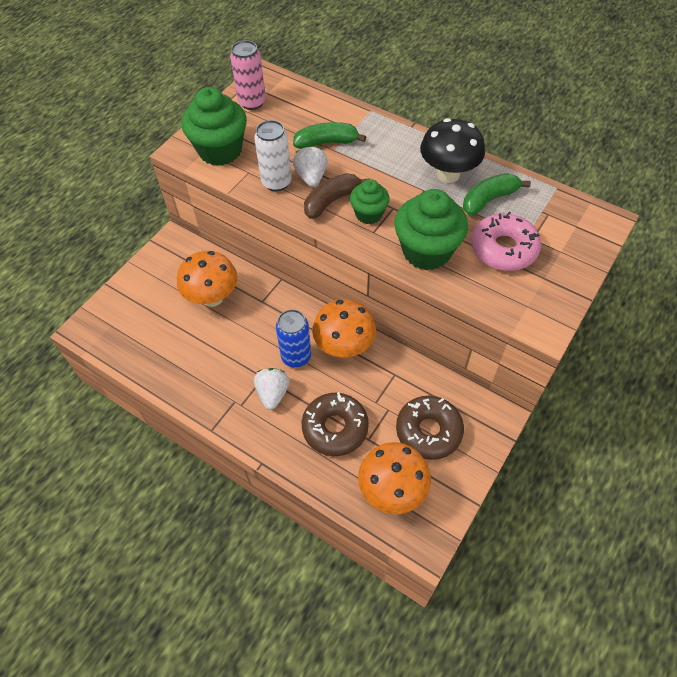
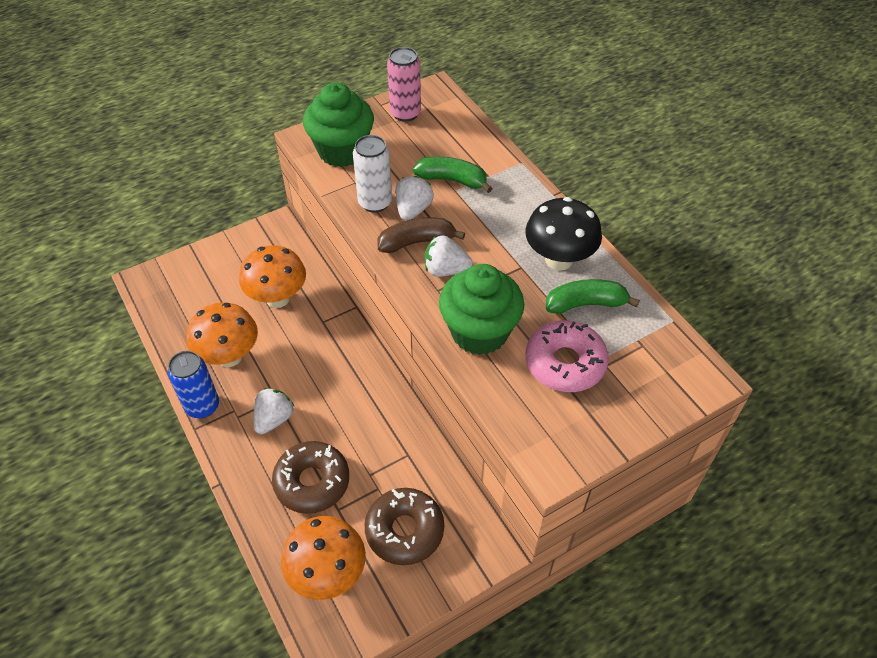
camera: 25 degrees right, 5 degrees down
(296, 357) = (320, 392): blue can -> blue can (202, 406)
(344, 346) = (374, 403): orange mushroom -> orange mushroom (229, 356)
(369, 214) = (445, 270): green cupcake -> white strawberry

